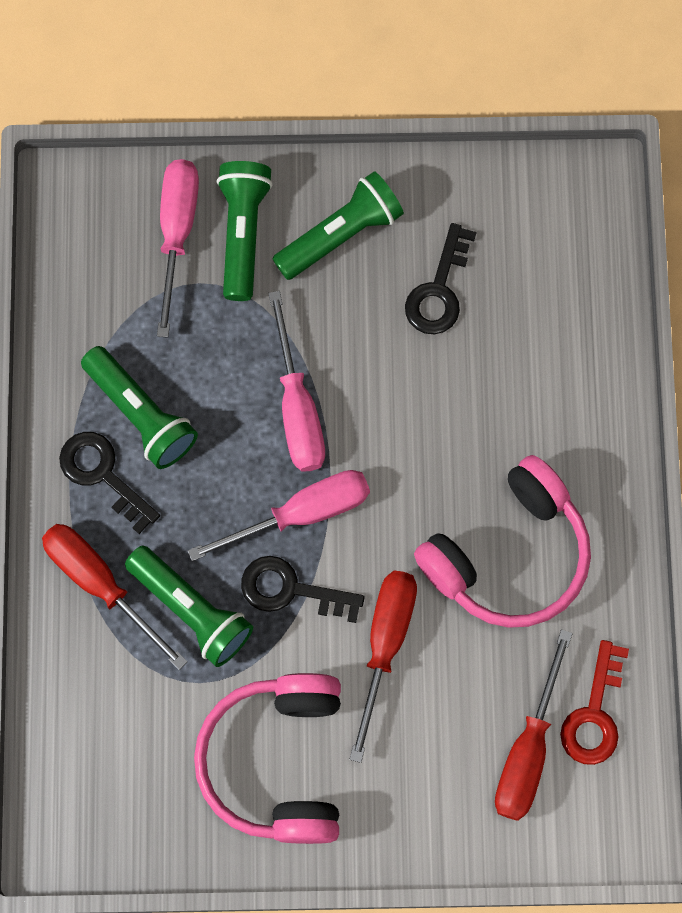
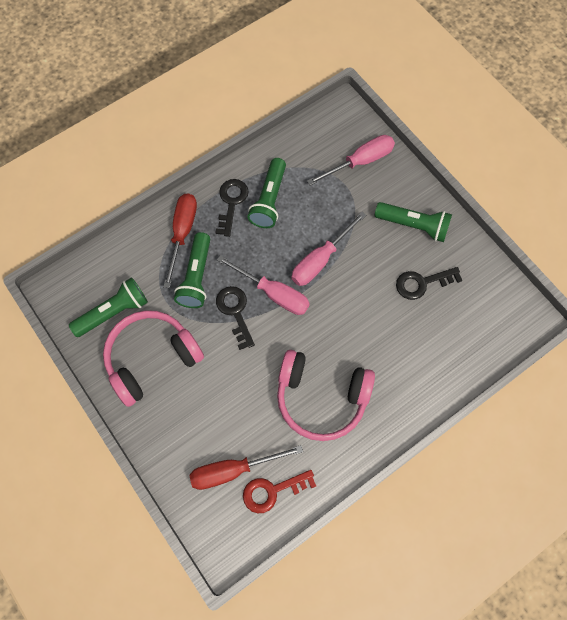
camera: 55 degrees right, 5 degrees down
(243, 233) = (381, 187): green flashlight -> green flashlight (113, 312)
(385, 645) = (238, 370): red screwdriver -> none

